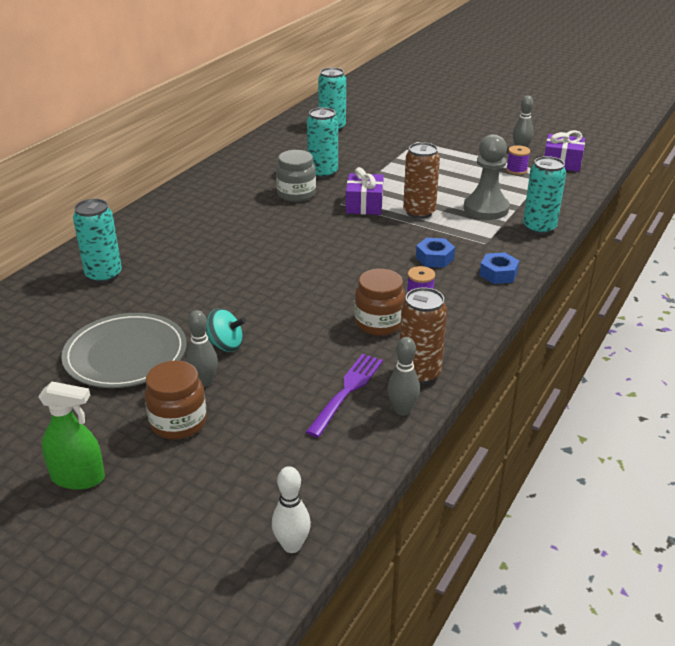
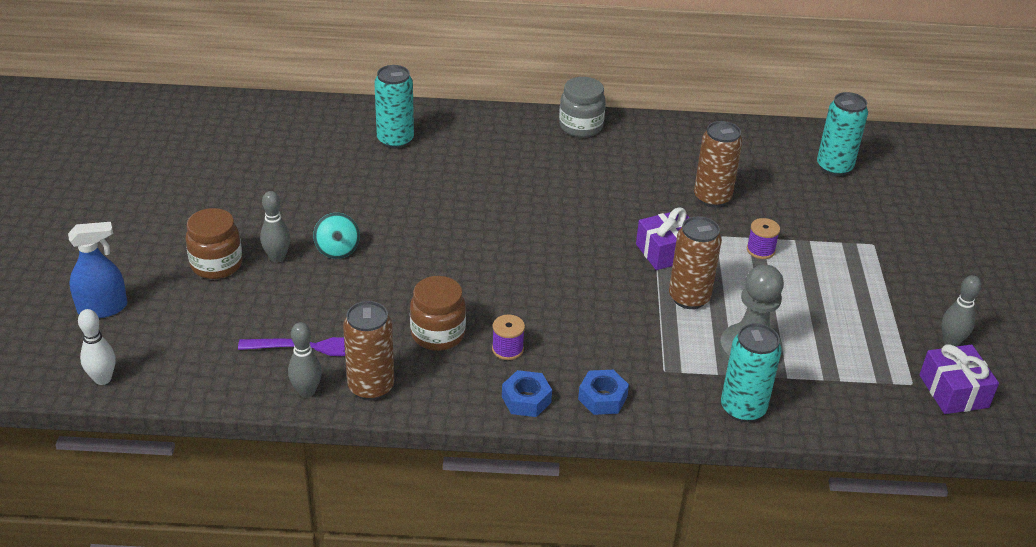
camera: 60 degrees right, 5 degrees up
(78, 477) = (128, 241): green spray bottle -> none
(125, 354) = (288, 201): grey plate -> none
(175, 522) = (102, 308): none -> blue spray bottle
(296, 194) = (645, 196): grey jar -> grey jar (580, 126)
(323, 173) = (712, 198): turquoise can -> brown can
(434, 258) = (595, 338): blue nut -> blue nut (526, 399)
(516, 170) = (884, 352): purple spool -> purple spool (760, 250)

